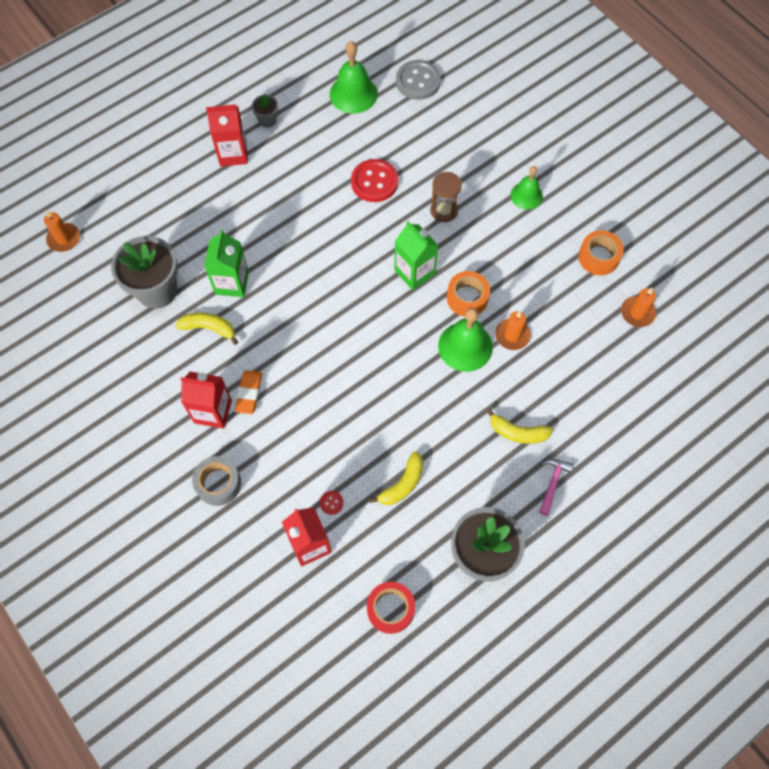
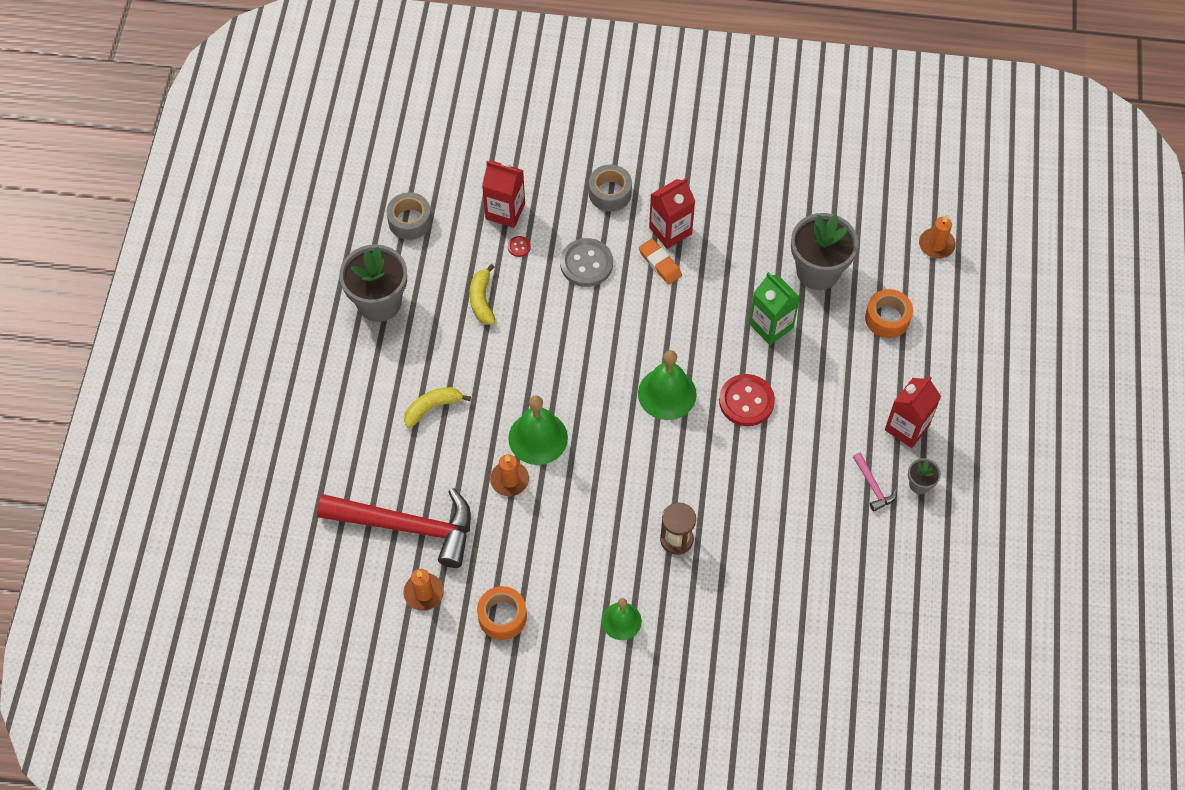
camera: 135 degrees right, 5 degrees down
(209, 328) = (744, 280): yellow banana -> none
(353, 94) = (881, 581): green bell -> green bell (667, 393)
(374, 182) = (763, 511): red button -> red button (746, 401)
(390, 609) = (410, 221): red tape -> grey tape
(414, 272) = (641, 462): green carton -> none
(418, 81) = (841, 651): grey button -> grey button (586, 264)
(467, 298) = (576, 478): orange tape -> orange tape (887, 318)
(552, 483) = (372, 394): pink hammer -> pink hammer (873, 486)
(610, 363) = (408, 526): none -> red hammer

